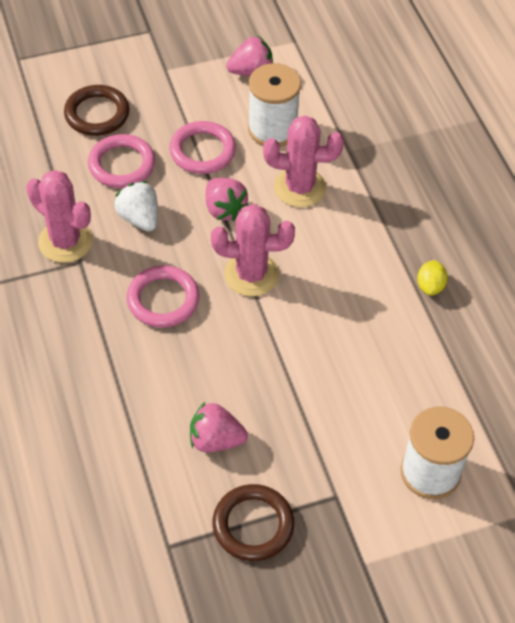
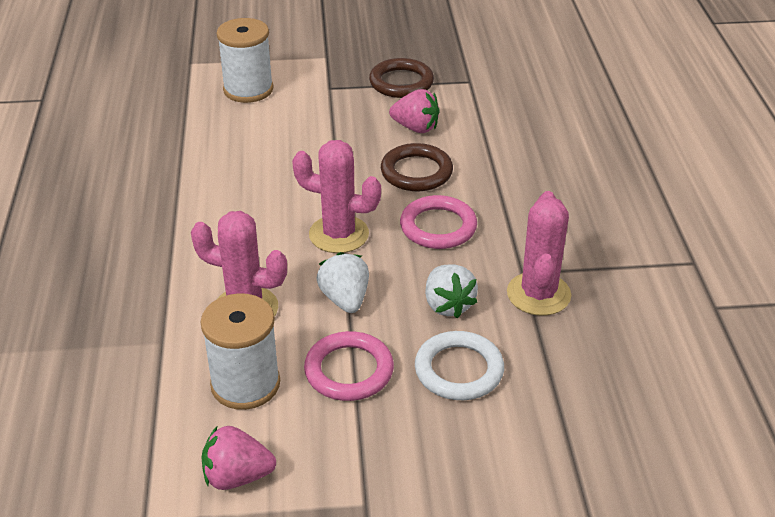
camera: 165 degrees left, 15 degrees down
(65, 241) = (538, 294): pink cactus -> pink cactus turned 45 degrees clockwise
(97, 114) = (483, 447): brown ring -> brown ring (416, 172)
(122, 164) = (459, 370): pink ring -> white ring
(224, 209) = (345, 299): pink strawberry -> white strawberry
(430, 286) = (162, 199): yellow lemon -> none

